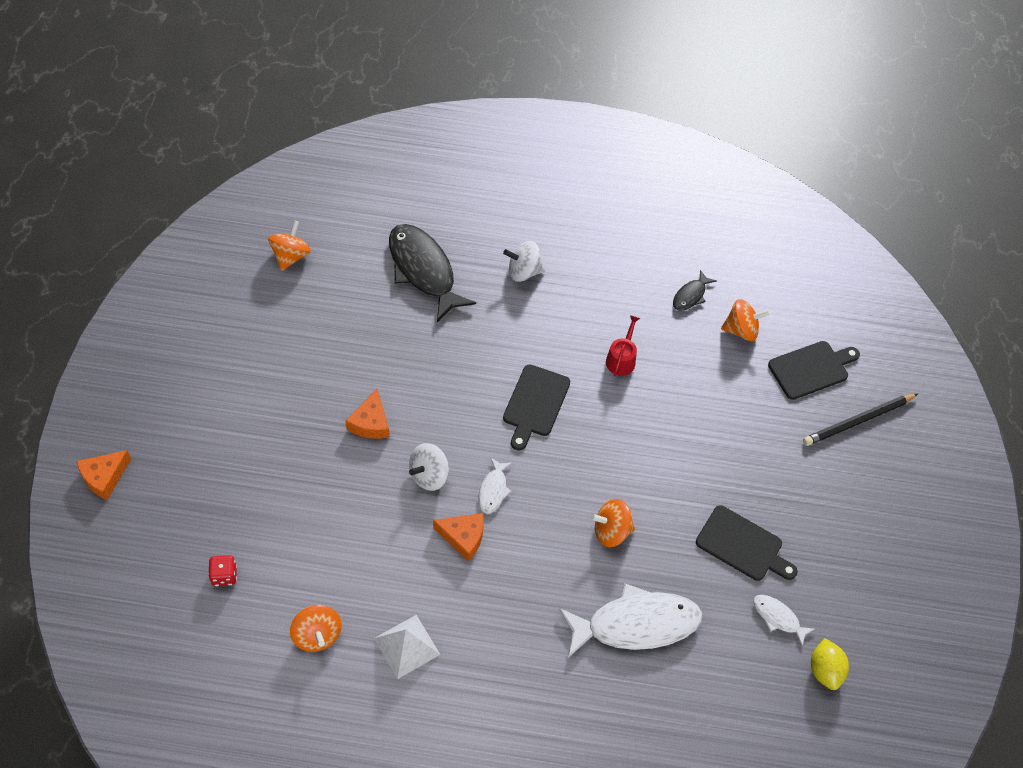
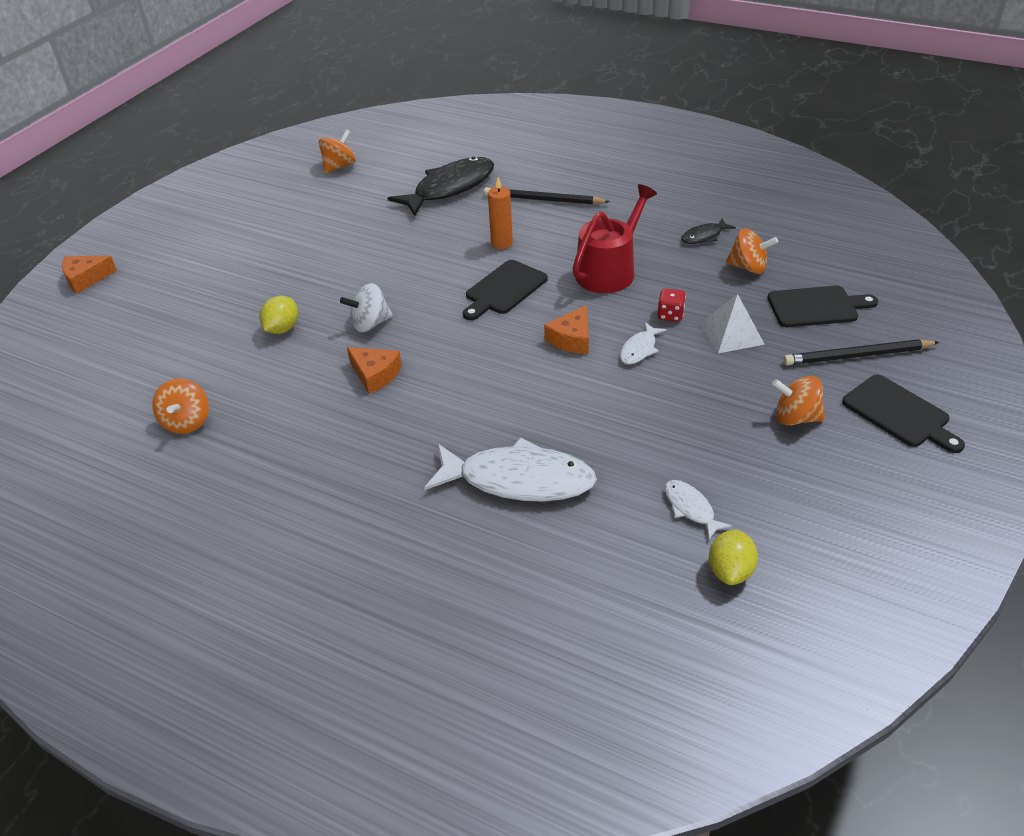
camera: 25 degrees right, 15 degrees down
(224, 575) = (135, 362): red dice -> red dice (670, 315)
(348, 500) = (282, 329): none -> yellow lemon
(370, 423) = (338, 279): orange cheese -> orange cheese (572, 339)
(406, 646) = (266, 448): white pyramid -> white pyramid (731, 333)
(423, 270) = (450, 188): black fish -> black fish turned 60 degrees clockwise
(493, 490) = (426, 345): white fish -> white fish (639, 349)
(508, 341) = (502, 243): none -> orange candle
(523, 272) = (543, 200): white spinning top -> black pencil
(611, 531) = (531, 397): orange spinning top -> orange spinning top (795, 418)
(621, 359) = (609, 270): red watering can -> red watering can, size x1.87
(742, 545) = (675, 436): black cutting board -> black cutting board (899, 413)

